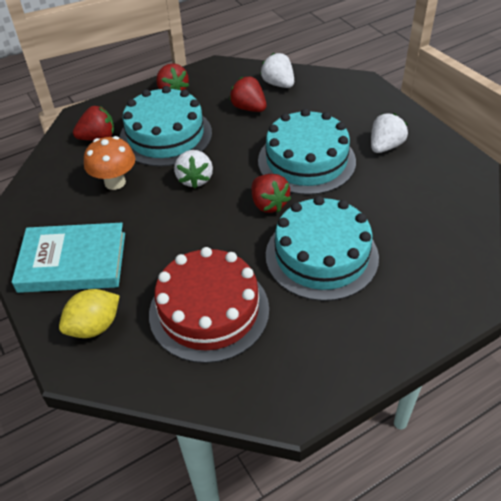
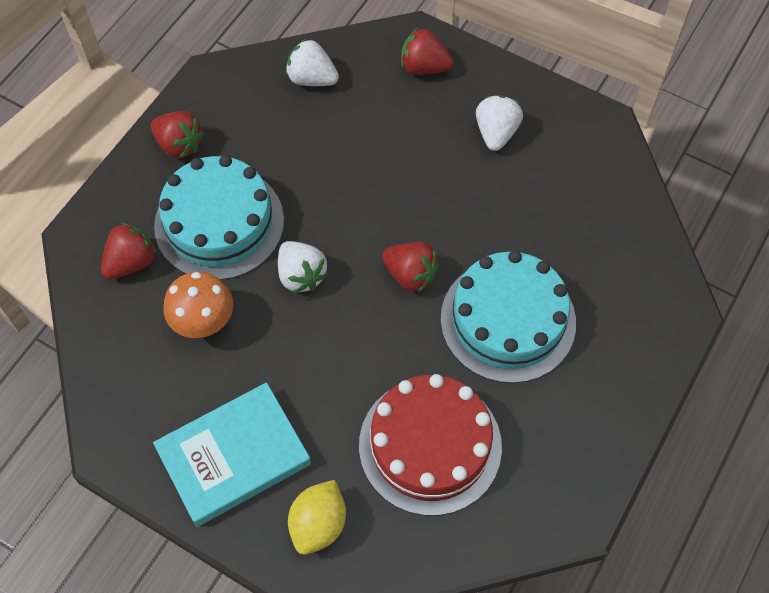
camera: 30 degrees left, 15 degrees up
(249, 108) = (298, 135): red strawberry -> red strawberry (424, 67)
(306, 161) = (417, 192): turquoise cake -> none

